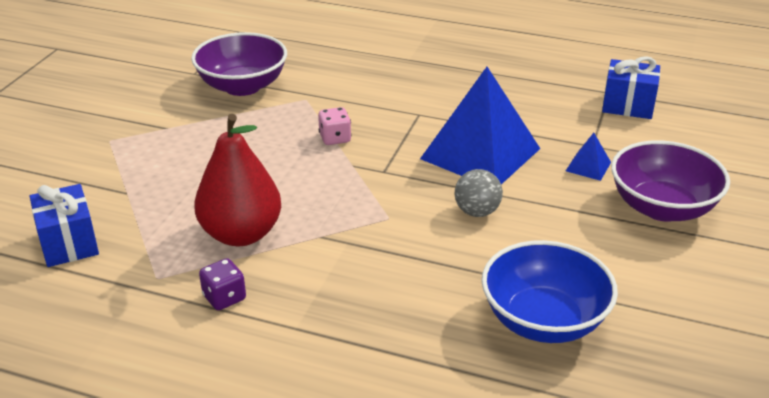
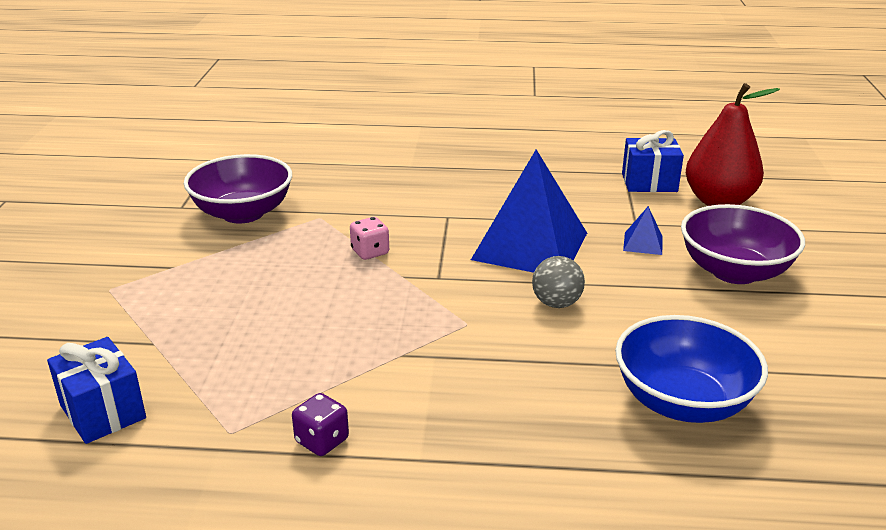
camera: 15 degrees left, 5 degrees down
(241, 234) = (310, 367): red pear -> red pear (718, 201)

